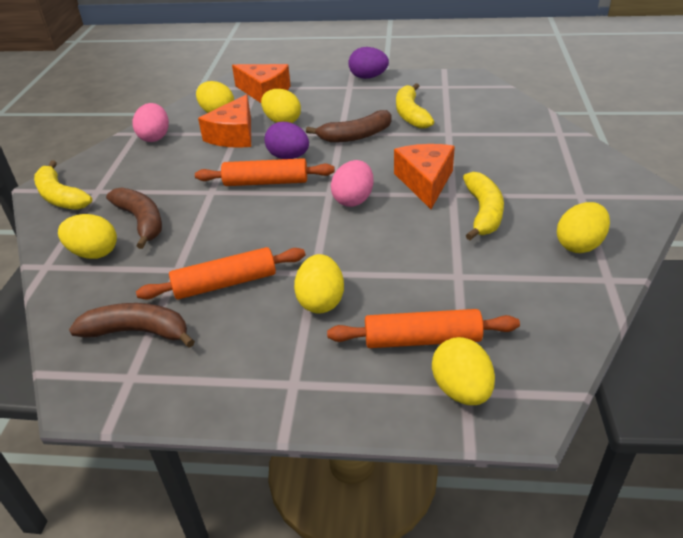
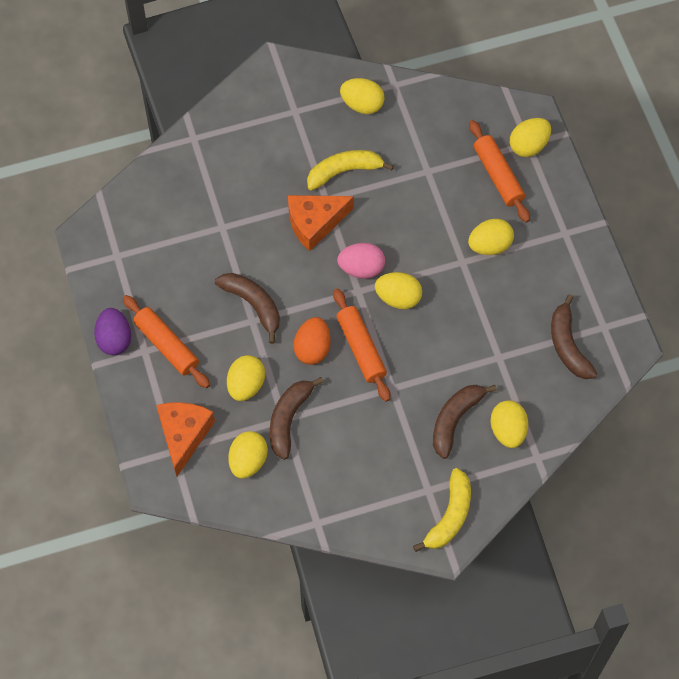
camera: 115 degrees left, 25 degrees up
(155, 137) = (319, 496): pink egg -> none
(225, 284) = (499, 315): orange rolling pin -> orange rolling pin (167, 345)
(234, 135) = (289, 419): orange cheese -> brown banana
(288, 157) = (312, 348): purple egg -> orange egg
(302, 216) = (398, 298): none -> yellow egg
(411, 114) = (193, 270): yellow banana -> none

